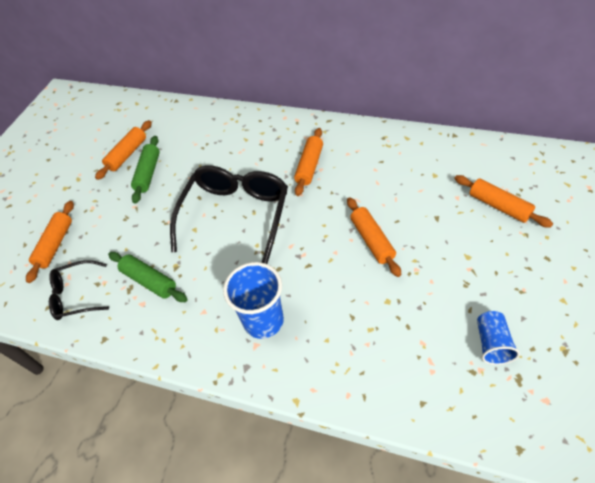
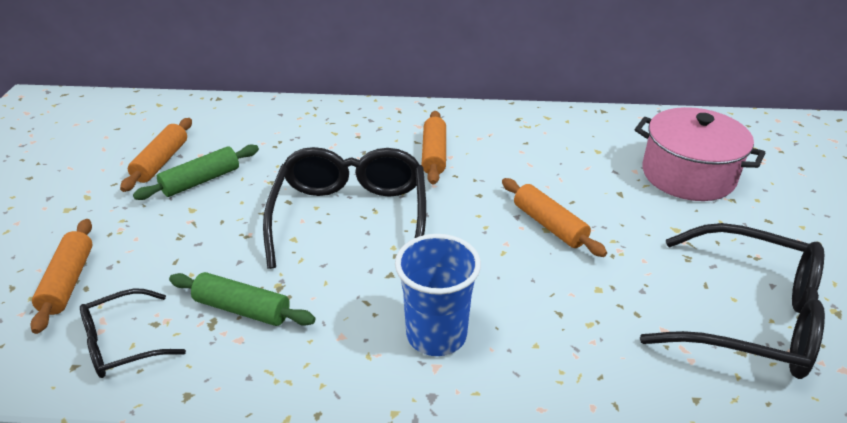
camera: 20 degrees left, 15 degrees down
(148, 173) = (201, 181): green rolling pin -> green rolling pin turned 60 degrees clockwise
(492, 343) = (749, 317): blue cup -> black glasses
(499, 206) = (688, 175): orange rolling pin -> pink pot

